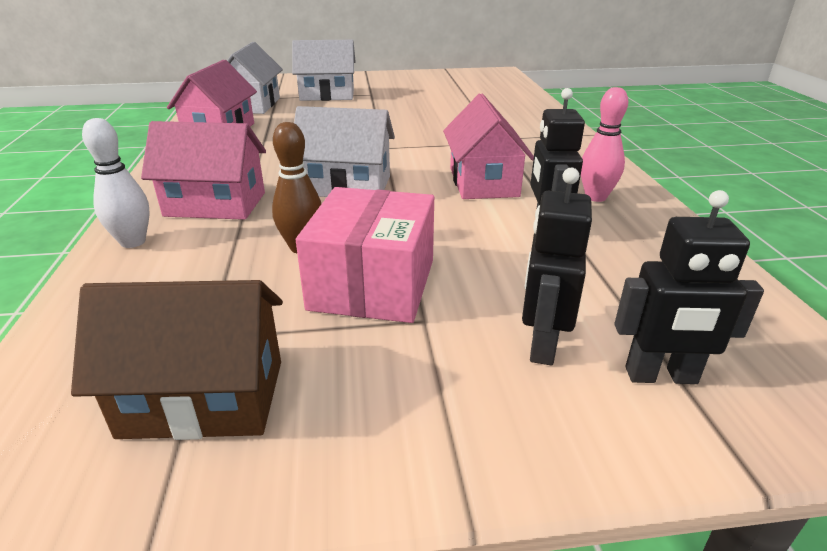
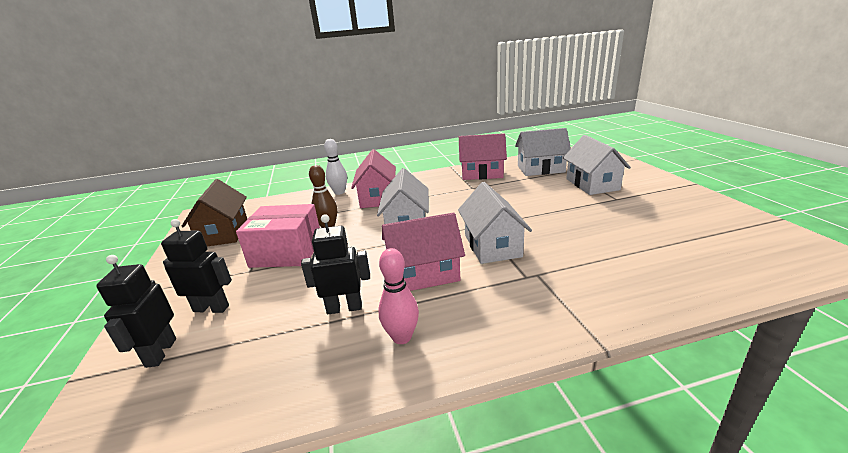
camera: 85 degrees right, 5 degrees down
(436, 147) = (492, 245): none -> white house

